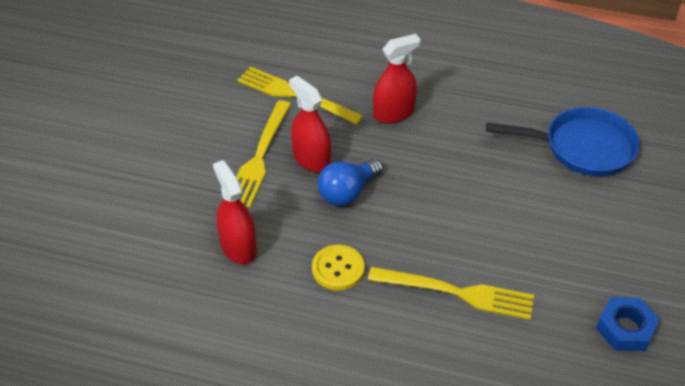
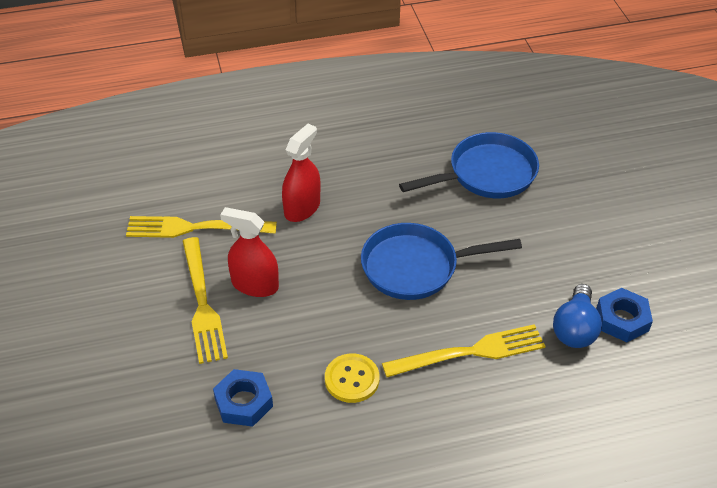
camera: 30 degrees left, 0 degrees up
(238, 247) = (243, 402): red spray bottle -> blue nut
(347, 192) = (311, 302): blue light bulb -> blue light bulb (575, 329)
(459, 201) = (416, 267): none -> blue pan

